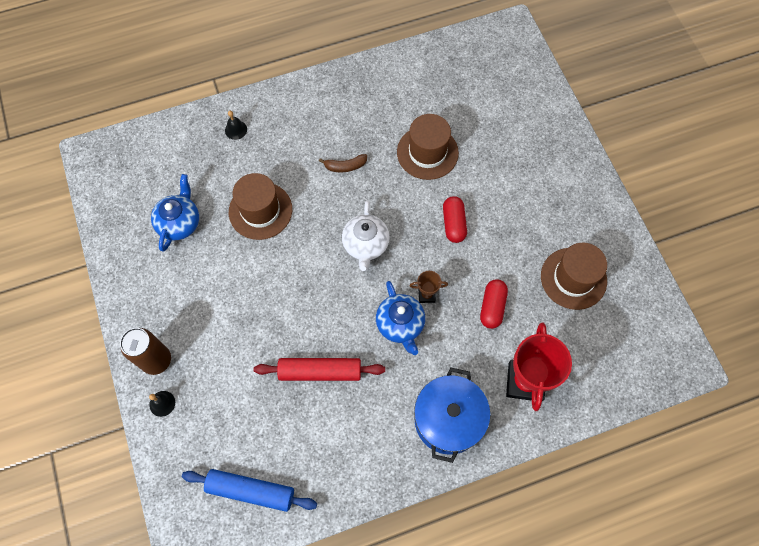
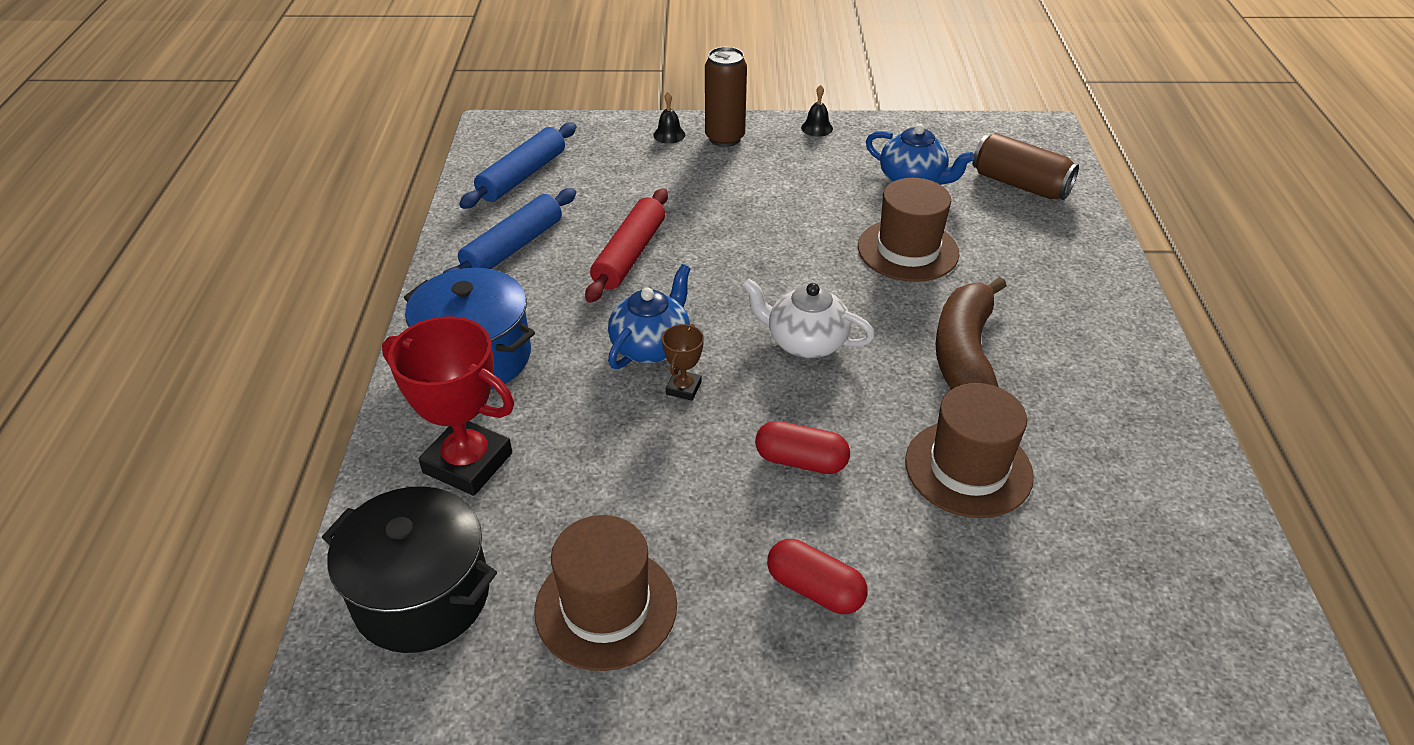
camera: 110 degrees right, 25 degrees down
(167, 161) = (1019, 184): none -> brown can
(236, 130) = (1065, 253): black bell -> black bell (817, 128)
(338, 452) = (513, 247): none -> blue rolling pin
(345, 166) = (965, 353): brown banana -> brown banana, size x2.11
(400, 324) = (651, 346): blue teapot -> blue teapot turned 120 degrees clockwise
(492, 307) = (617, 463): red capsule -> red capsule (814, 589)
(606, 360) = (422, 595): none -> black pot

